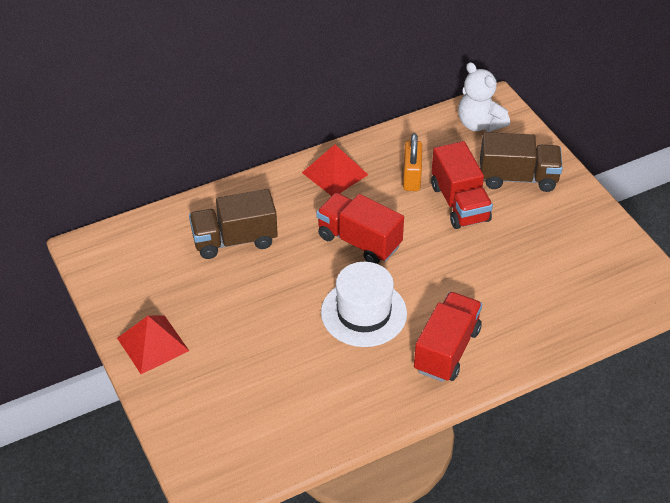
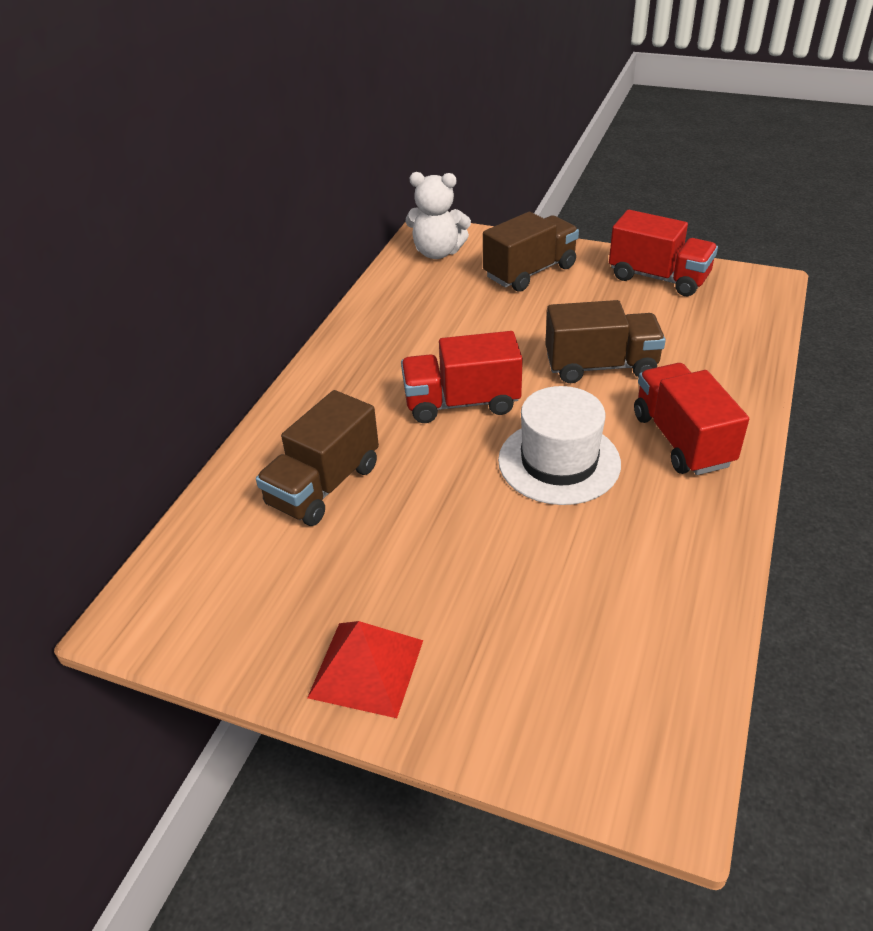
camera: 40 degrees left, 5 degrees down
(334, 173) = (353, 361): red pyramid -> none
(411, 177) = (435, 322): orange padlock -> none
(460, 203) = (509, 317): red truck -> red truck (658, 278)
(467, 273) = (601, 366): none -> brown truck

